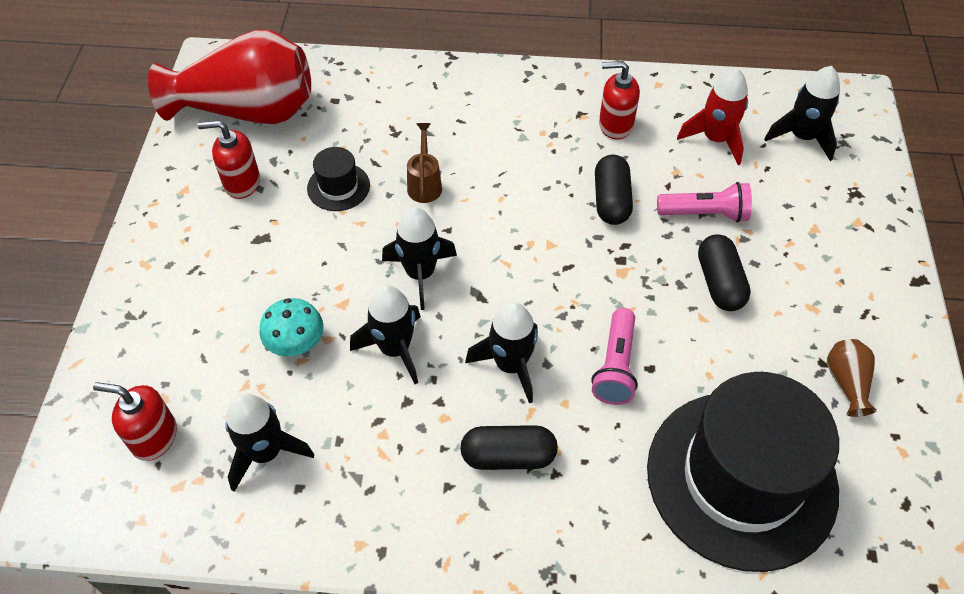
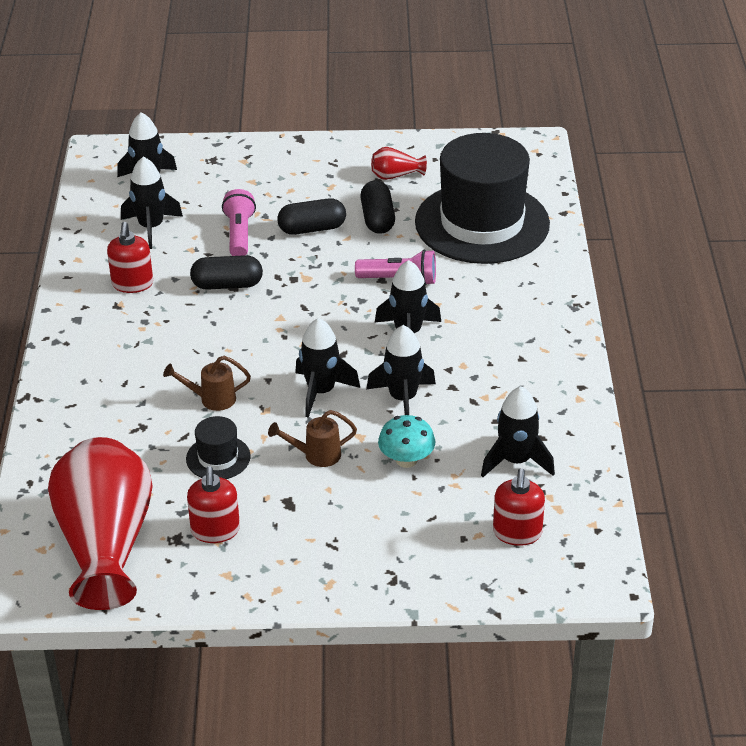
camera: 95 degrees left, 15 degrees down
(323, 264) = (316, 455): none -> brown watering can
(508, 456) = (489, 329): black capsule -> black capsule (377, 219)
(715, 139) = (151, 227): red rocket -> black rocket
(846, 383) = (396, 175): brown vase -> red vase

